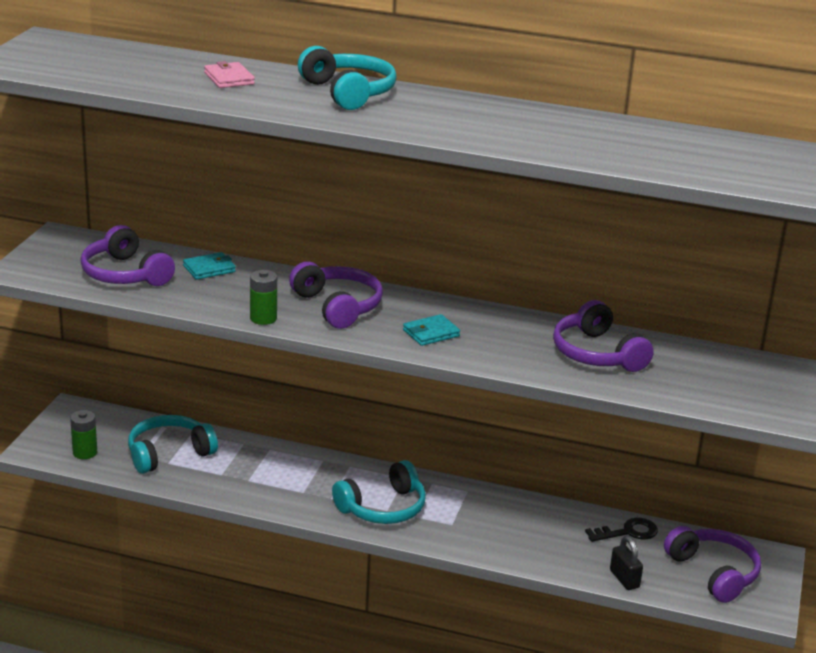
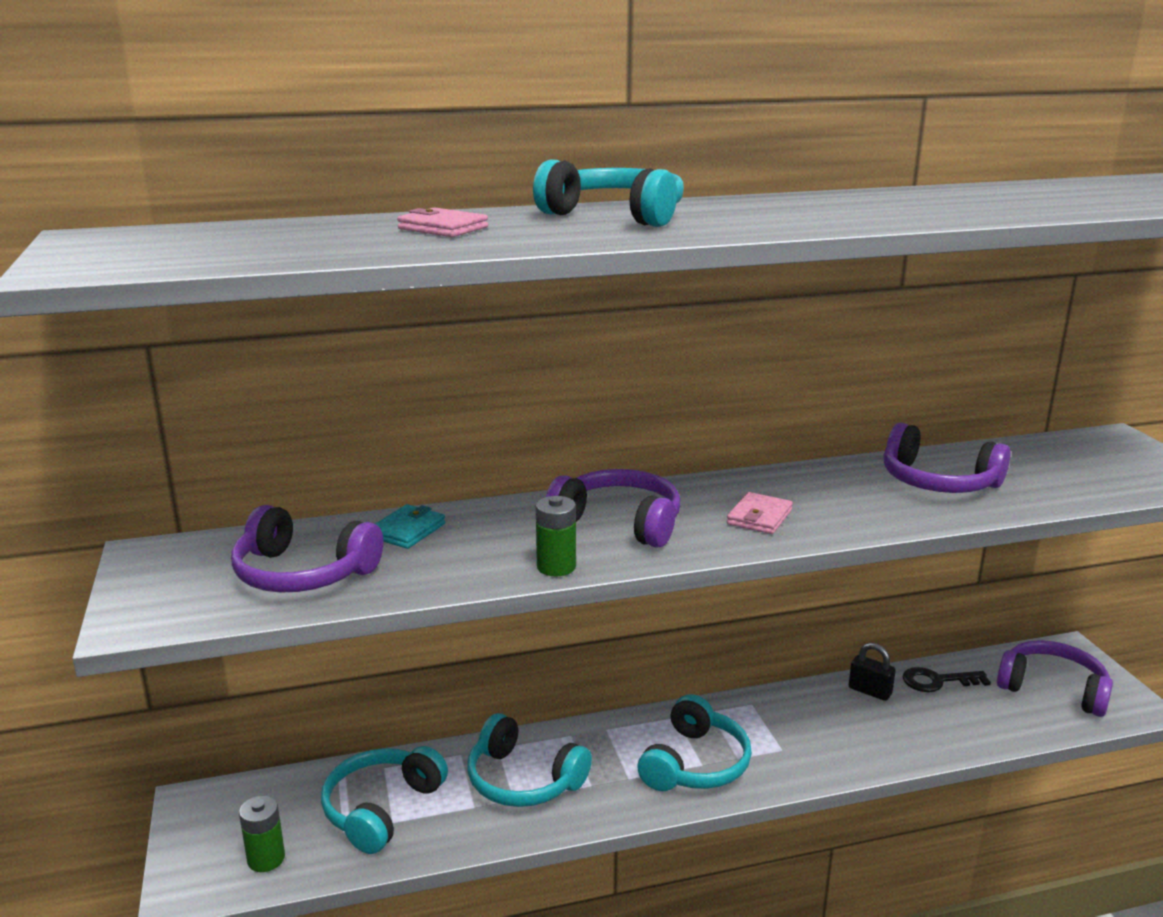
camera: 30 degrees left, 5 degrees down
(265, 472) = (523, 780): none -> turquoise headphones
(431, 333) = (759, 517): turquoise wallet -> pink wallet
(624, 579) = (998, 733): black padlock -> black padlock (870, 691)
(628, 532) = (937, 681): black key -> black key turned 135 degrees counterclockwise

